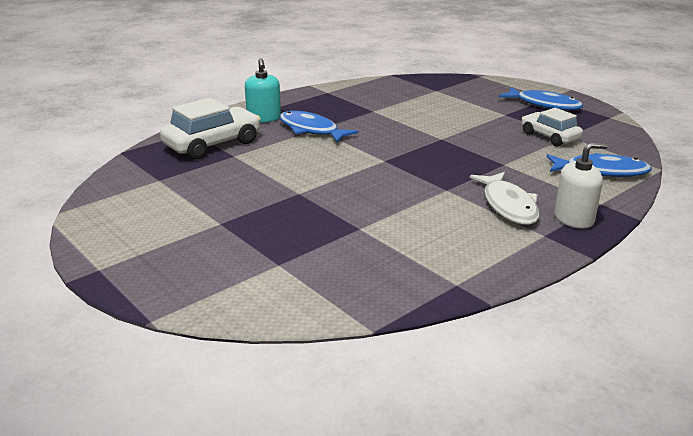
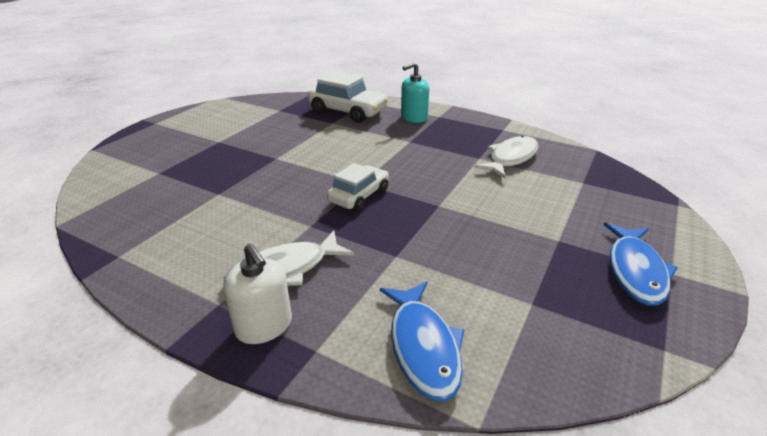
camera: 70 degrees right, 5 degrees up
(311, 130) = (405, 139): blue fish -> none
(383, 101) = (511, 158): none -> white fish
(549, 137) = (513, 286): white car -> white car (359, 196)

